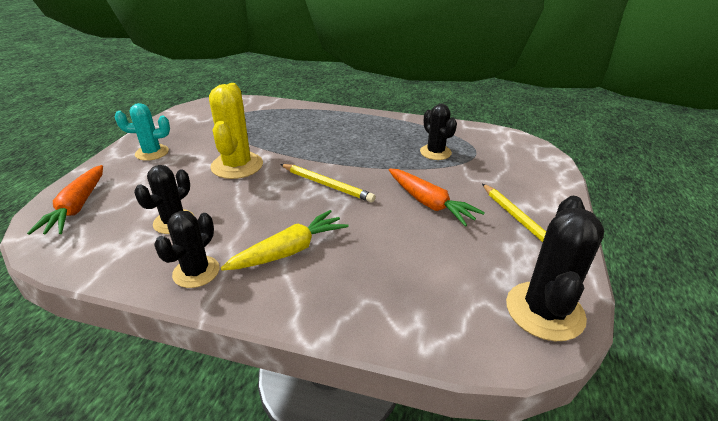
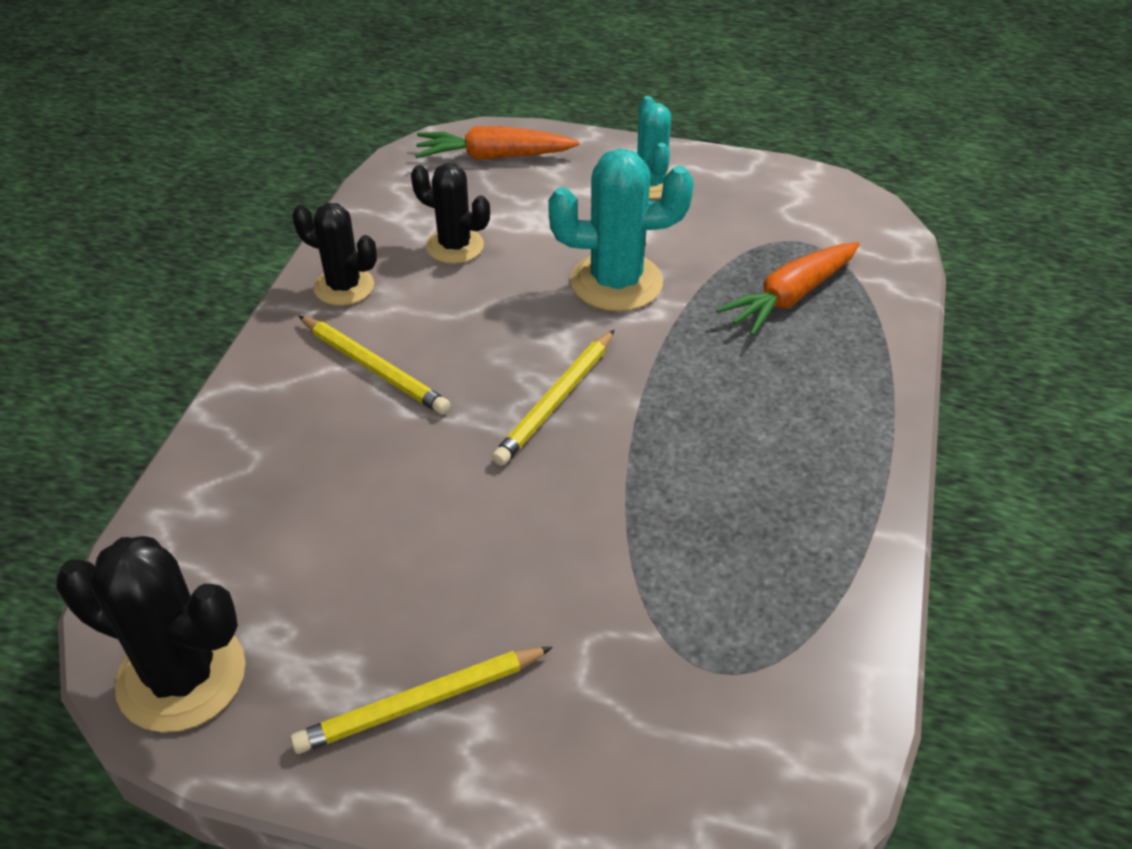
camera: 90 degrees right, 10 degrees up
(237, 165) = (616, 282): yellow cactus -> turquoise cactus
(289, 251) = (374, 368): yellow carrot -> yellow pencil
(429, 203) = (492, 551): orange carrot -> orange carrot (790, 297)
(435, 152) = (704, 583): black cactus -> none

